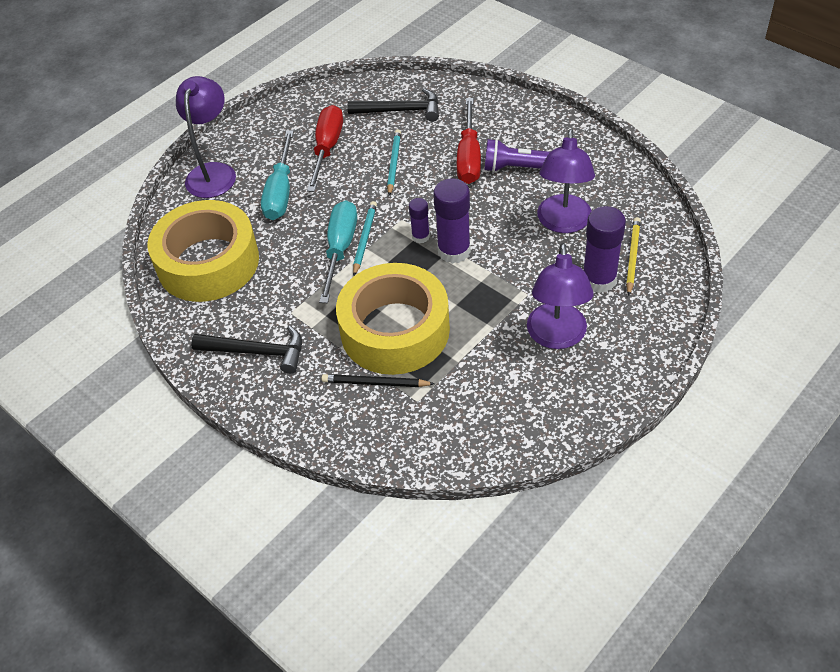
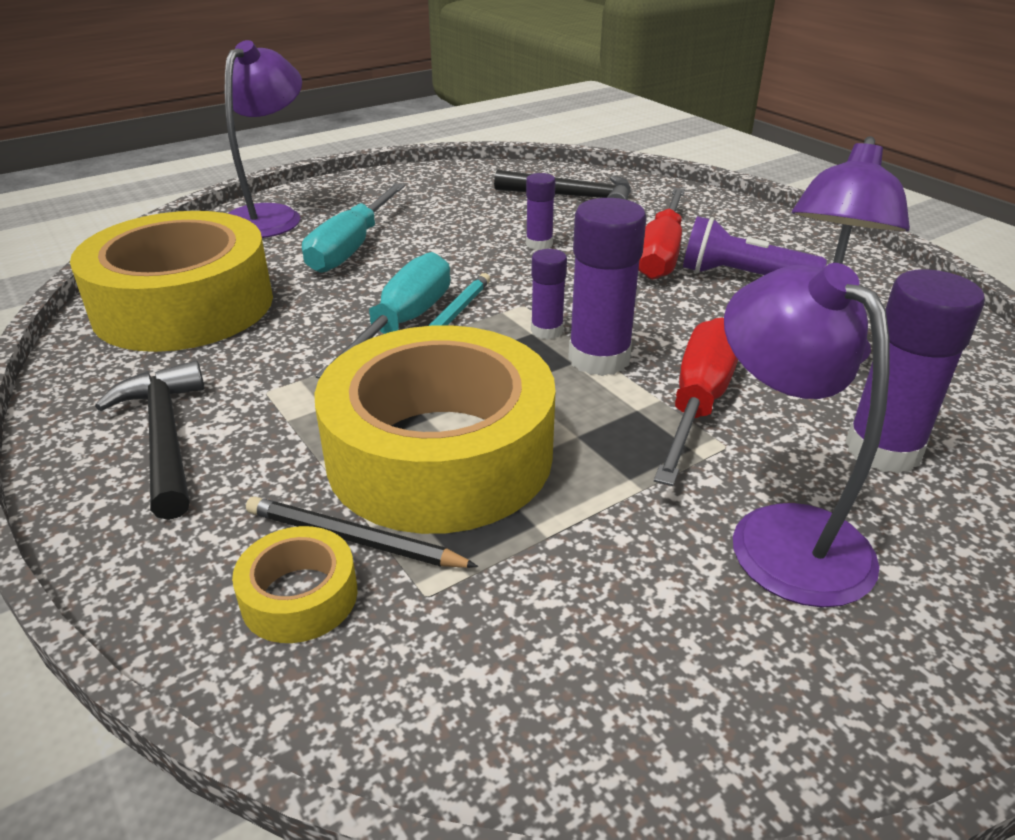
camera: 10 degrees right, 15 degrees down
(257, 352) = (164, 437): black hammer -> black hammer turned 135 degrees counterclockwise
(327, 148) = (447, 216): red screwdriver -> red screwdriver (698, 402)
(365, 414) = (299, 596): none -> yellow tape
(394, 163) = (539, 244): turquoise pencil -> purple glue stick
(557, 337) = (780, 534): purple lamp -> purple lamp turned 135 degrees clockwise
(632, 257) = (956, 426): yellow pencil -> none

